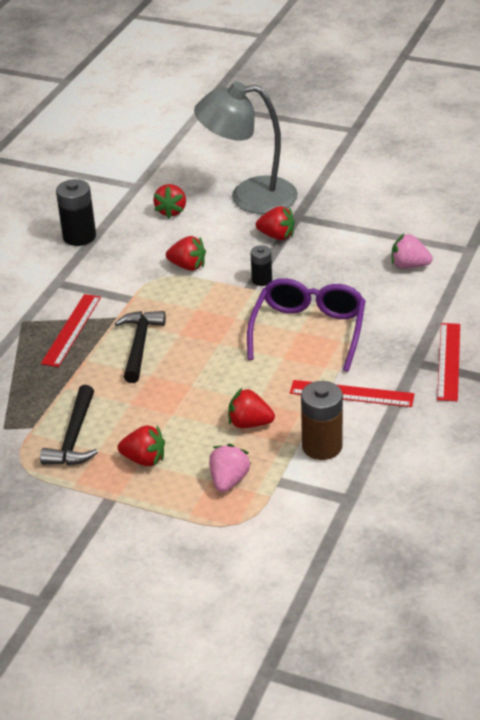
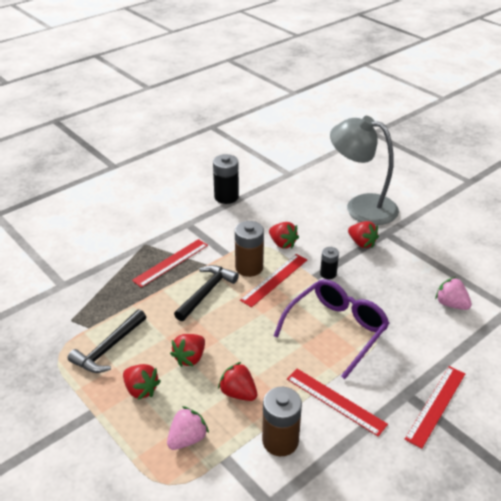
camera: 25 degrees right, 0 degrees up
(168, 304) = (249, 267): none -> brown battery
(171, 211) = (299, 199): red strawberry -> red strawberry (190, 358)
(206, 306) = (274, 279): none -> red ruler

